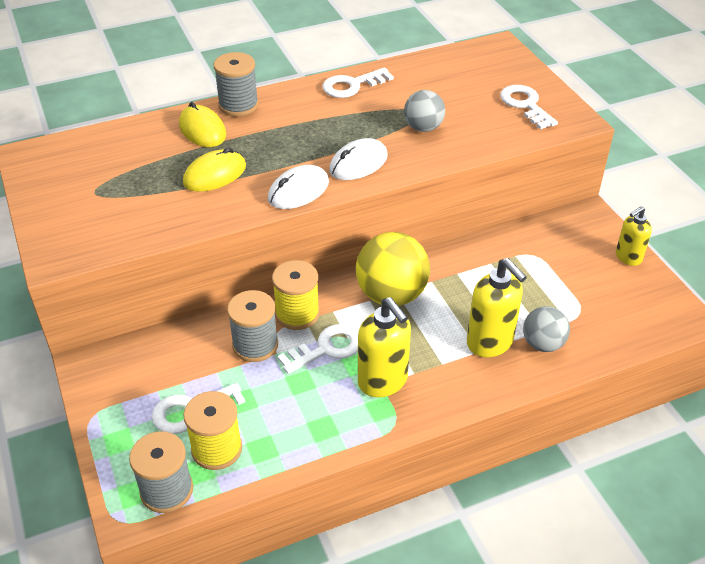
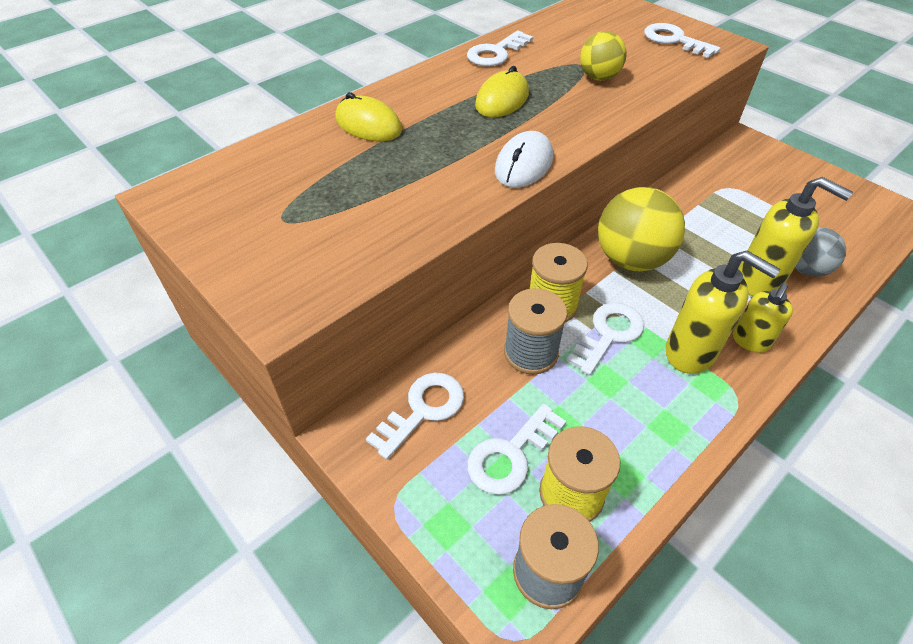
camera: 20 degrees left, 5 degrees up
(149, 362) = (423, 410): none -> white key
(215, 174) = (416, 168): yellow mouse -> yellow mouse (502, 99)
(238, 105) = (391, 93): grey spool -> none
(358, 163) = (564, 123): white mouse -> none
(423, 128) = (599, 77): grey ball -> yellow ball
(628, 257) = (809, 170): yellow soap dispenser -> yellow soap dispenser (750, 341)

